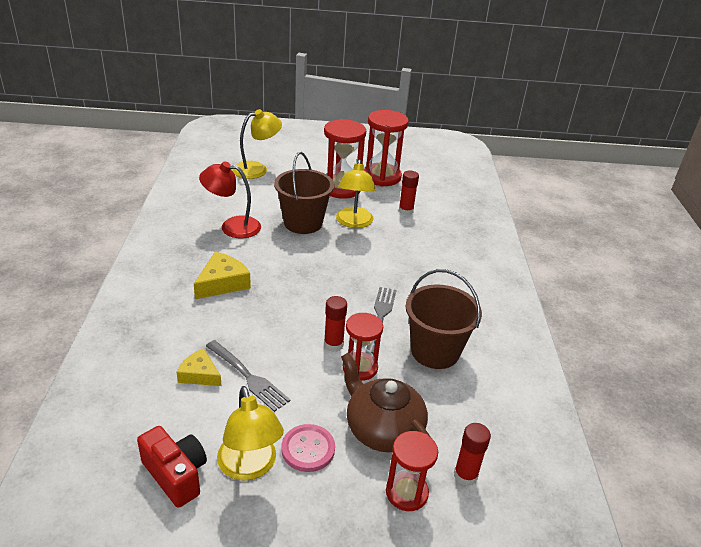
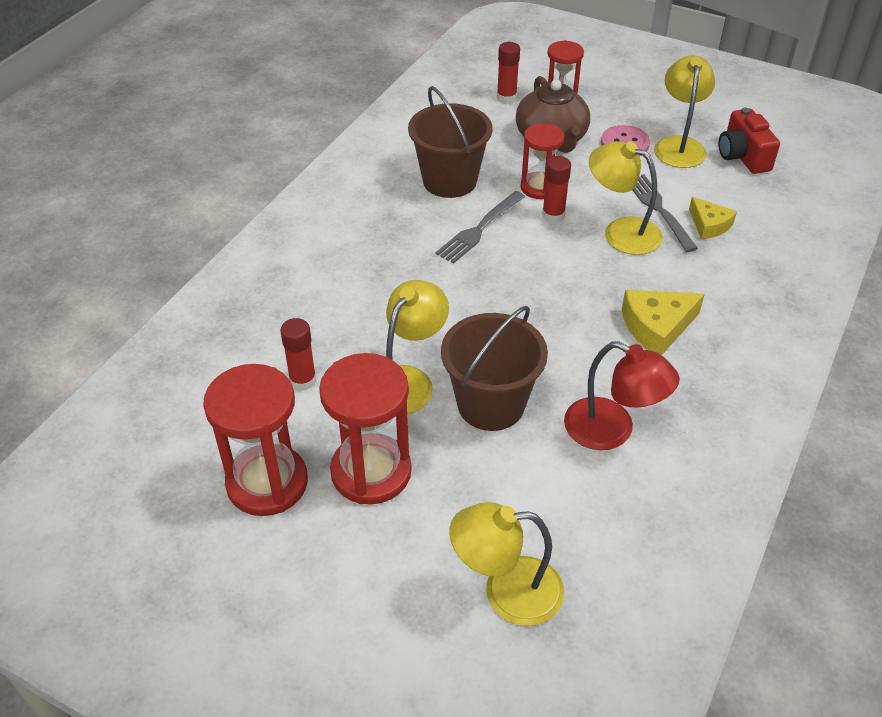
camera: 150 degrees left, 10 degrees up
(272, 346) = (621, 232): none -> yellow lamp

